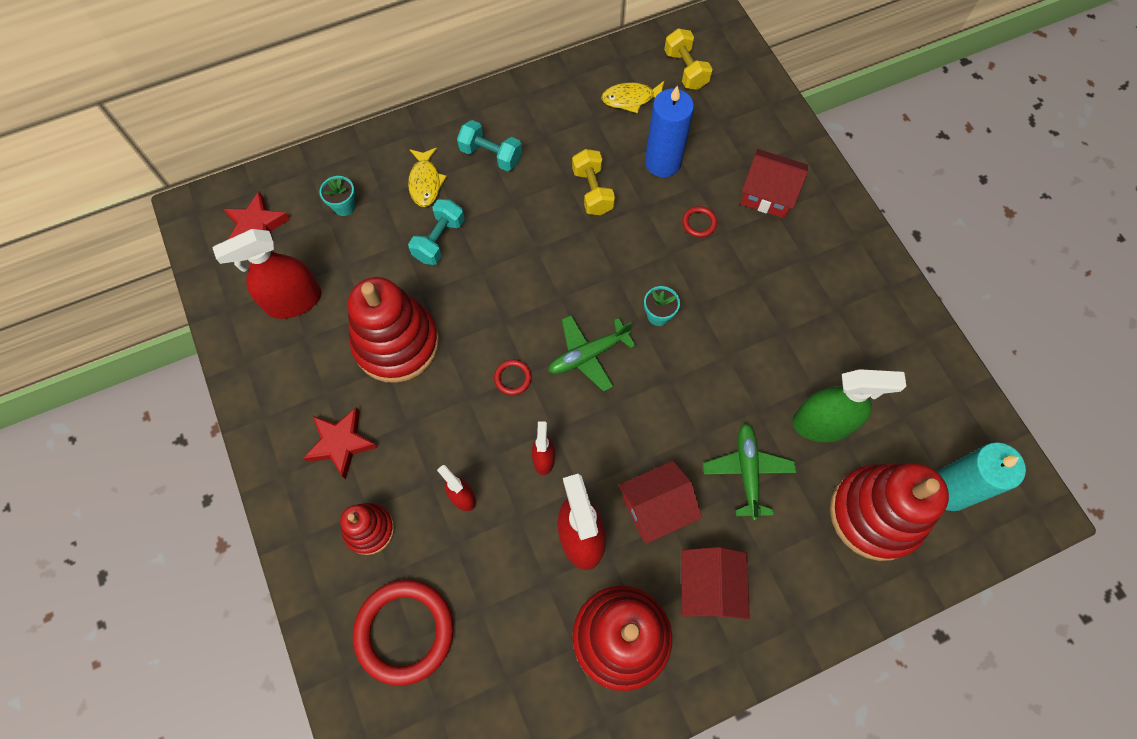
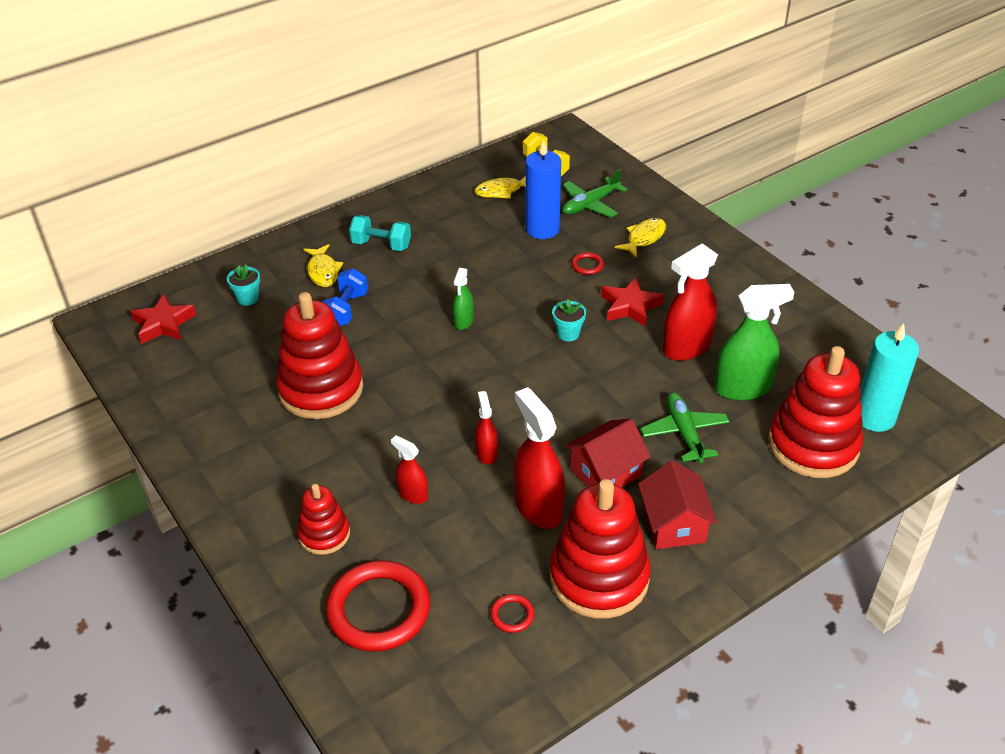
camera: 10 degrees left, 25 degrees down
(294, 301) = (211, 373): red spray bottle -> red spray bottle (686, 347)
(341, 443) = (281, 472): red star -> red star (630, 306)
(439, 240) = (346, 310): turquoise dumbbell -> blue dumbbell
(513, 378) = (441, 398): red ring -> red ring (512, 615)
(555, 278) = (463, 321): none -> green spray bottle
(588, 355) = (509, 371): green plane -> green plane (590, 204)
(592, 191) = (483, 257): yellow dumbbell -> none
(768, 194) = (644, 238): red house -> yellow fish

